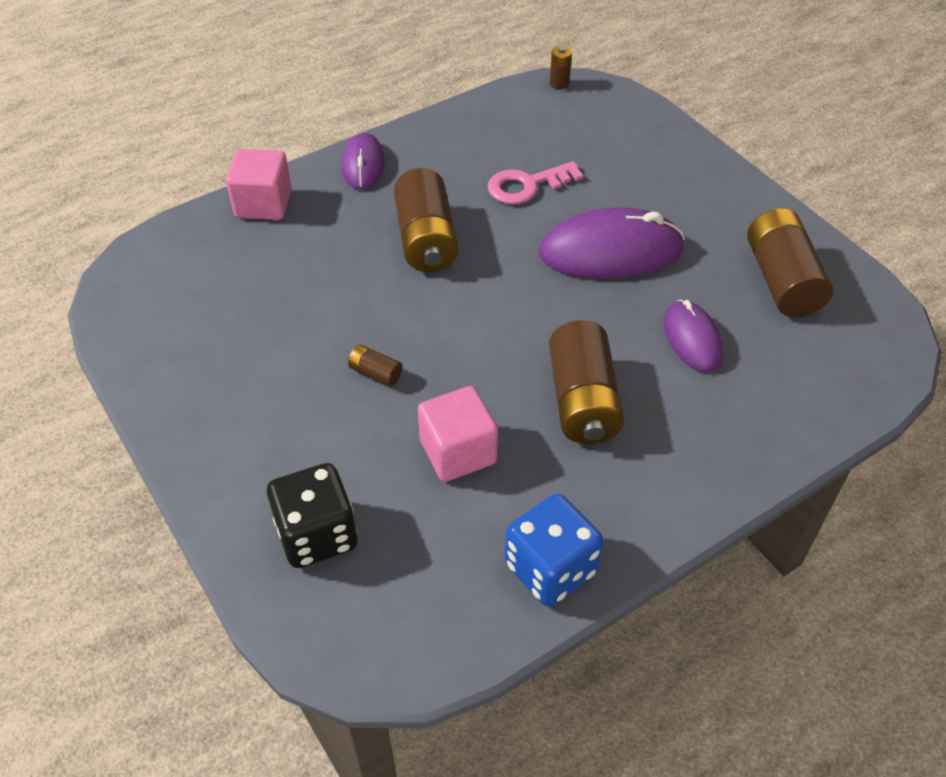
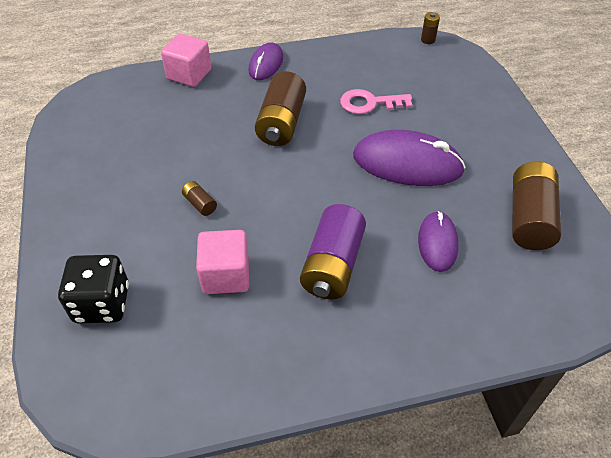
camera: 20 degrees right, 0 degrees up
(550, 568) = (246, 382): blue dice -> none
(582, 401) = (332, 265): brown battery -> purple battery

